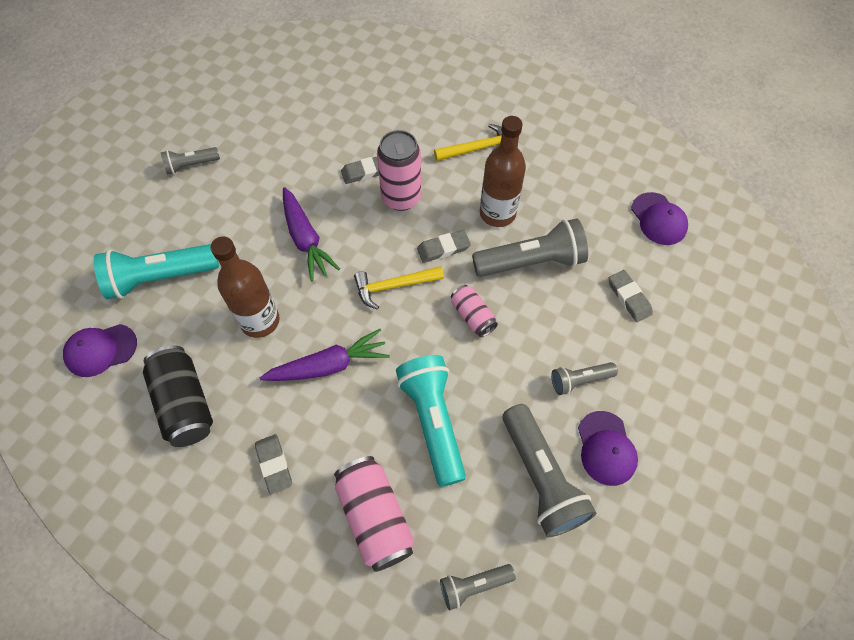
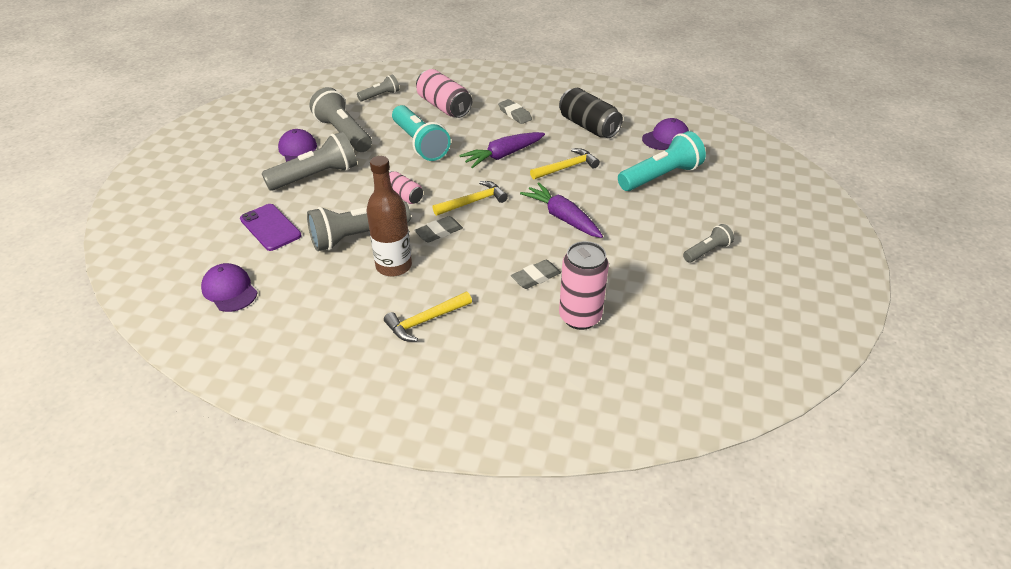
camera: 165 degrees right, 20 degrees down
(260, 321) = (566, 167): brown bottle -> yellow hammer
(401, 198) = (491, 262): pink can -> pink can (580, 317)
(579, 380) = (316, 176): grey flashlight -> grey flashlight, size x1.86
(629, 297) = (270, 227): grey eraser -> purple phone

